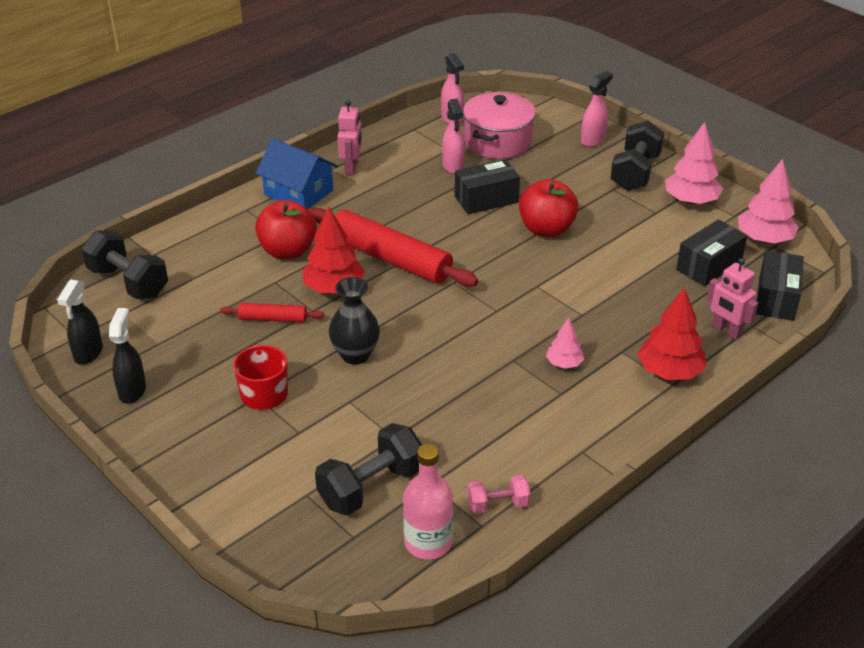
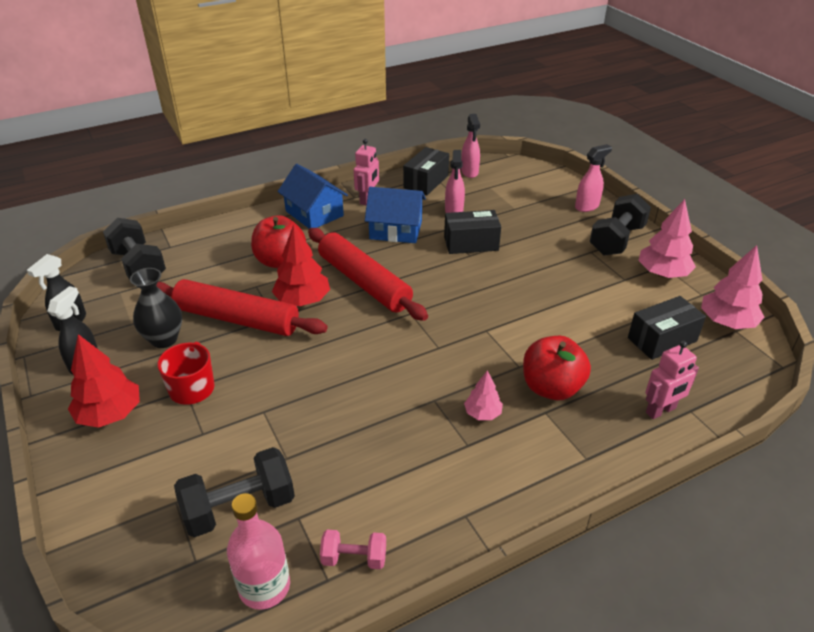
camera: 15 degrees right, 0 degrees up
(273, 319) = (237, 319): red rolling pin -> red rolling pin, size x2.06
(355, 355) = (291, 366): black vase -> black vase (164, 339)
(399, 197) = (396, 230): none -> blue house
(498, 142) = (501, 196): pink pot -> none
(546, 229) = (515, 278): red apple -> red apple (551, 388)
(669, 371) = (587, 443): red tree -> red tree (110, 414)
(726, 331) = (661, 411): pink robot -> pink robot turned 90 degrees counterclockwise
(776, 298) = (724, 386): black box -> black box (426, 182)

